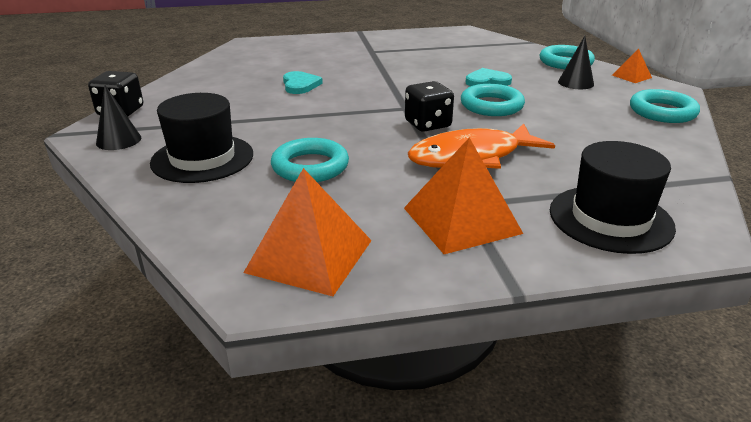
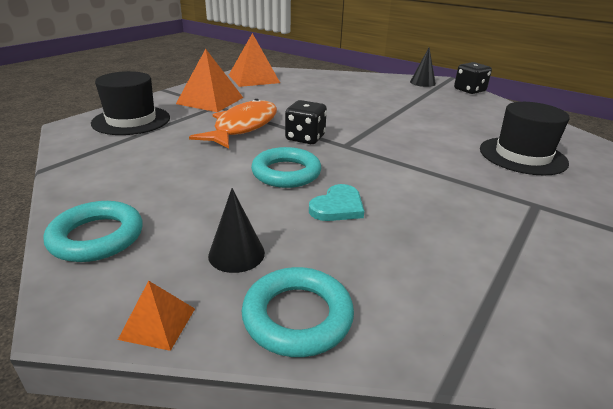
camera: 135 degrees right, 0 degrees up
(202, 158) = (369, 87): black hat -> black hat (522, 156)
(300, 85) = (455, 136): turquoise heart -> none
(310, 166) = (317, 98): turquoise ring -> none

